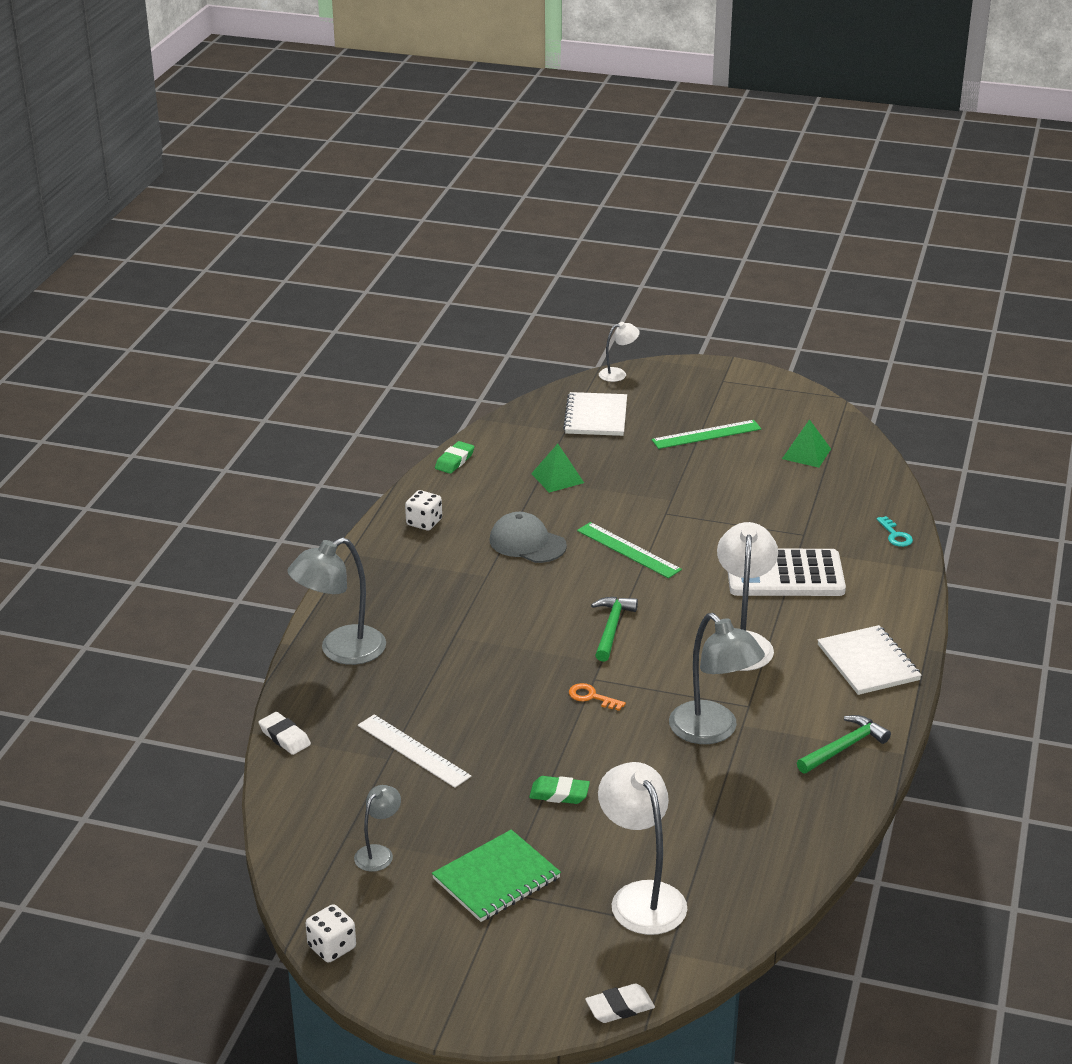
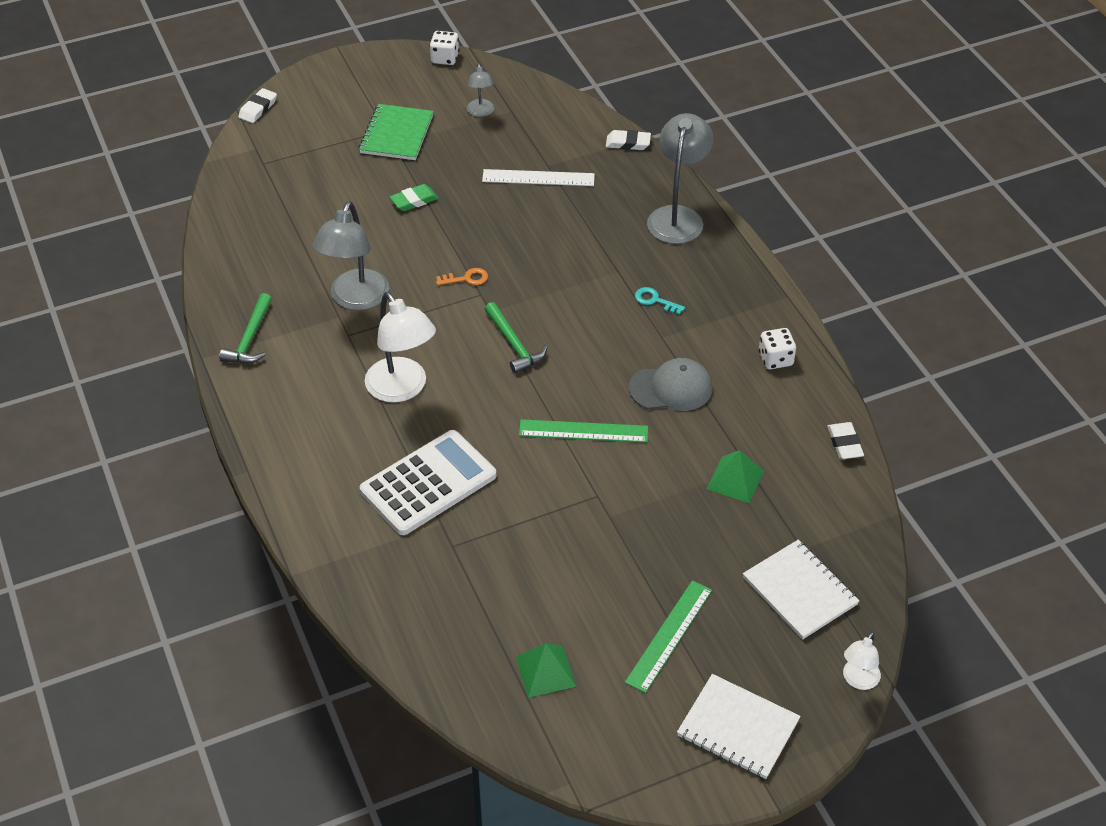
camera: 140 degrees right, 15 degrees up
(454, 461) = (844, 443): green eraser -> white eraser
(641, 897) = (300, 168): white lamp -> none
(712, 731) = (355, 299): grey lamp -> grey lamp turned 90 degrees counterclockwise
(868, 662) = (286, 427): white notebook -> white notebook (738, 728)
(895, 535) = (367, 598): turquoise key -> turquoise key (655, 300)

